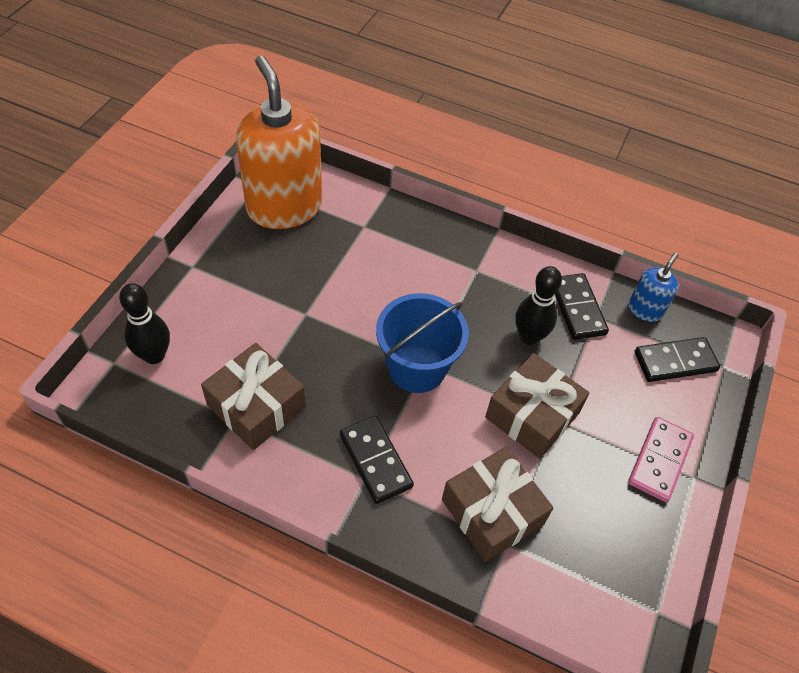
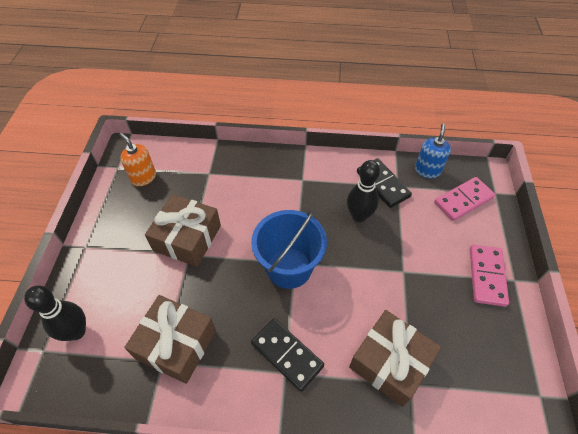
camera: 15 degrees left, 0 degrees up
(284, 207) = (143, 177): orange soap dispenser -> orange soap dispenser, size x0.44
(532, 415) = (386, 274): brown gift -> brown gift (187, 238)
(675, 362) = (463, 200): black domino -> pink domino

